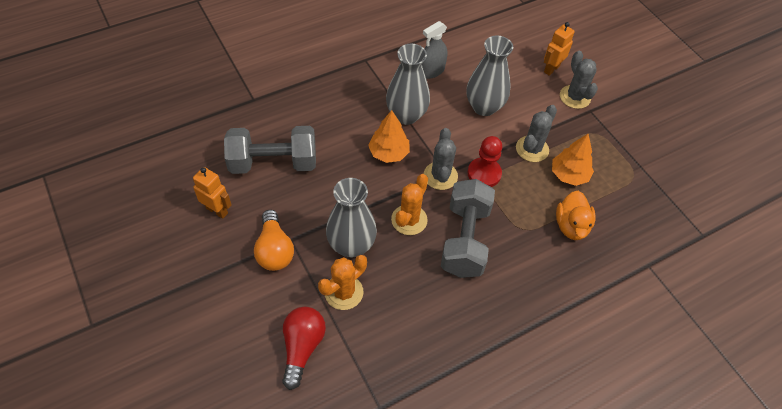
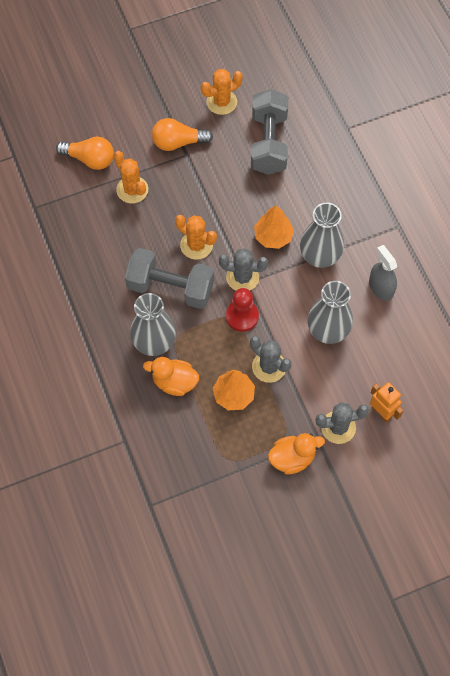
camera: 100 degrees right, 10 degrees up
(217, 210) = (221, 102): orange robot -> orange cactus
(302, 347) = (90, 159): red light bulb -> orange light bulb
(351, 245) = (176, 198): grey vase -> grey vase (154, 343)
(615, 127) = (292, 458): none -> orange duck

